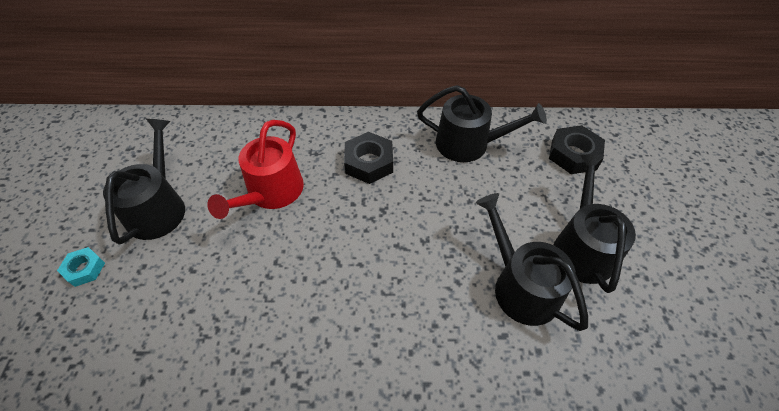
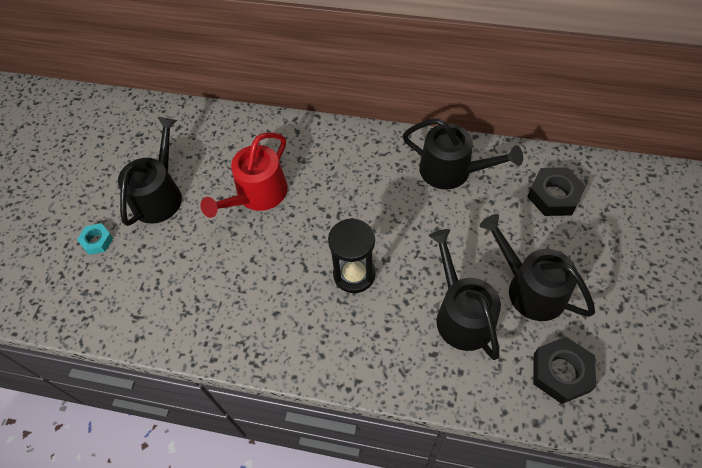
camera: 15 degrees right, 5 degrees up
(369, 162) = (351, 177): black nut -> black nut (561, 372)
(394, 261) = (354, 274): none -> black hourglass
(582, 247) = (530, 288): black watering can -> black watering can turned 60 degrees counterclockwise

